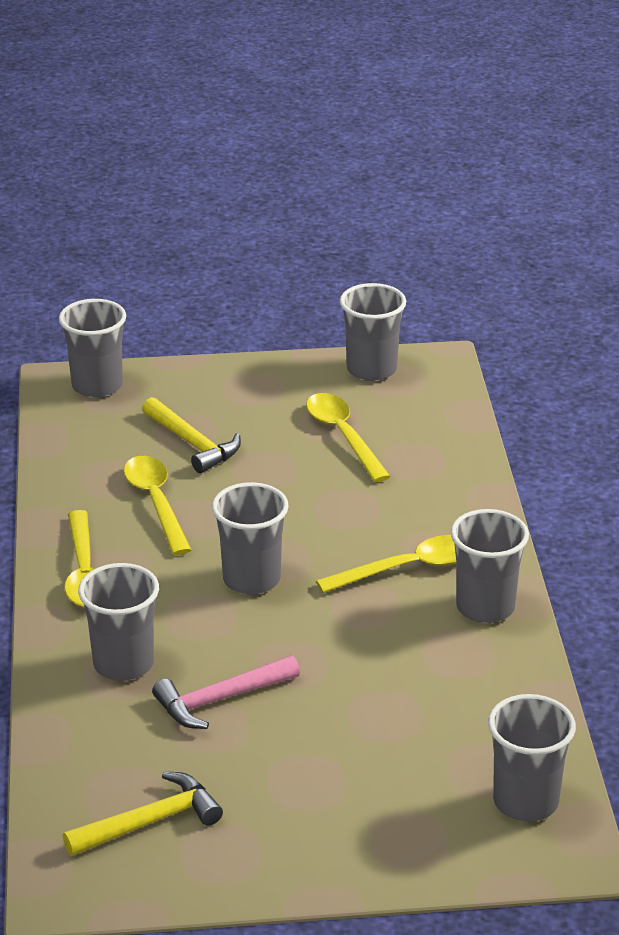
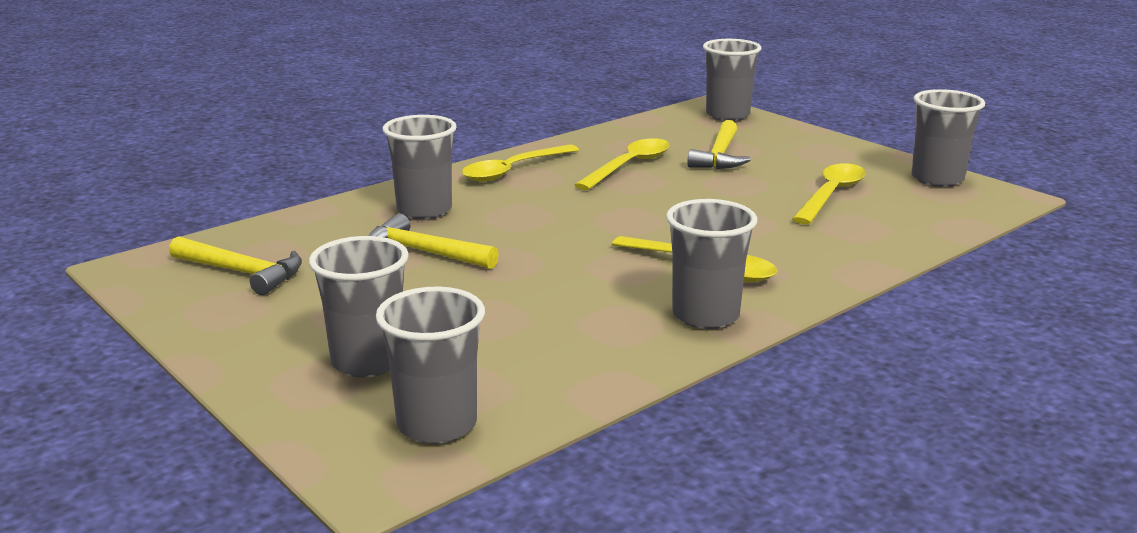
camera: 55 degrees right, 10 degrees down
(220, 700) = (423, 252): pink hammer -> yellow hammer
(251, 579) = (590, 219): grey cup -> grey cup (368, 362)

